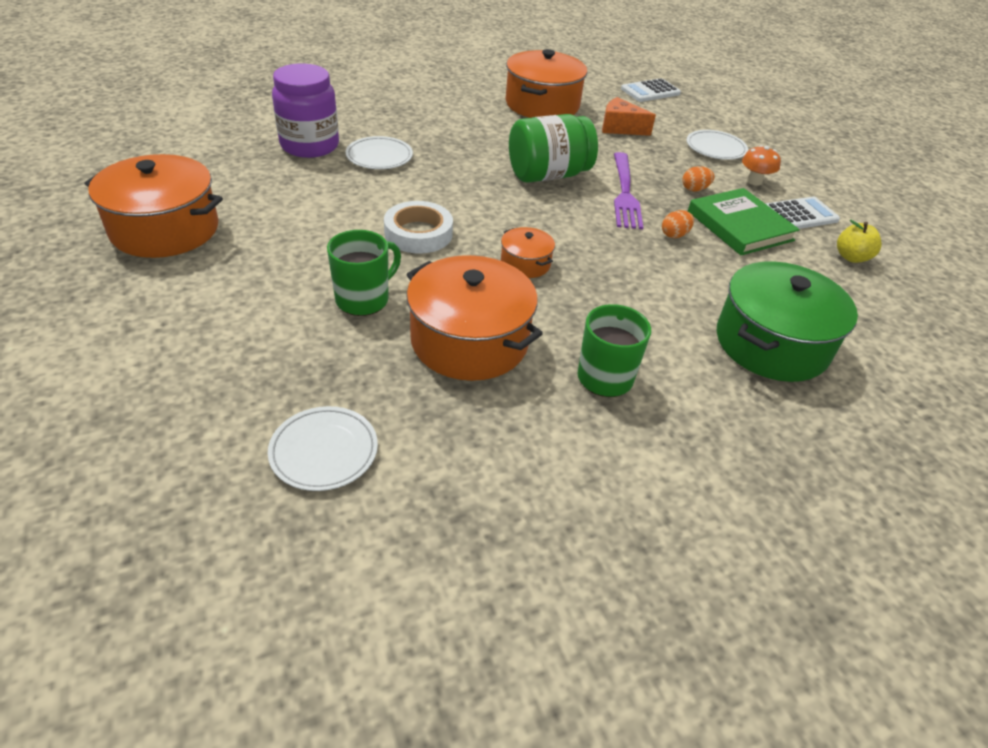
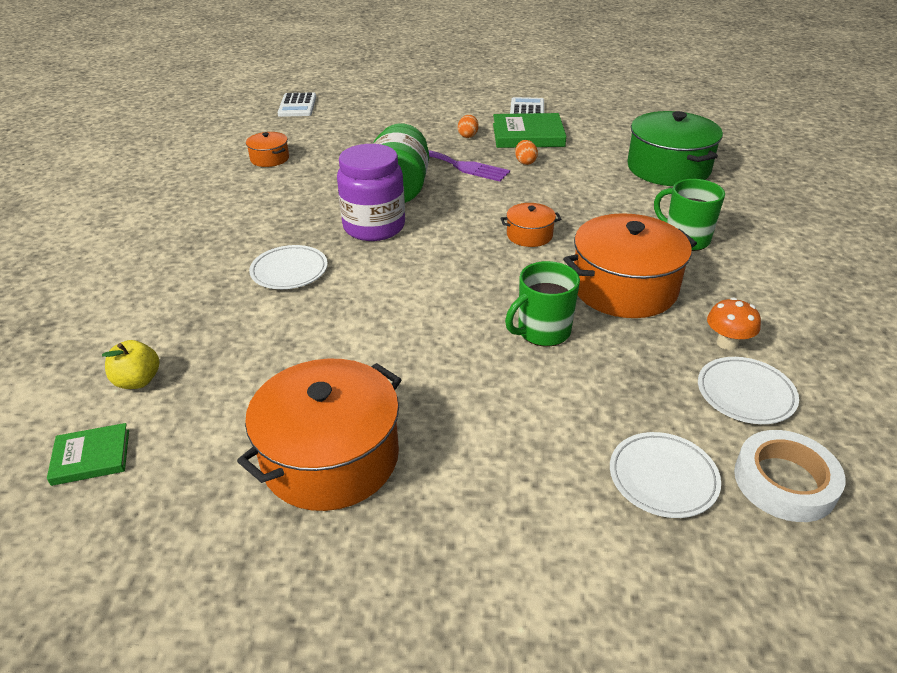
camera: 60 degrees left, 5 degrees down
(144, 146) = (91, 457): none -> green book
(310, 145) = (223, 313): purple jar -> purple jar (374, 227)
(364, 299) = (542, 332): green mug -> green mug turned 105 degrees counterclockwise
(418, 233) = (451, 278): white tape -> white tape (784, 481)
(542, 104) = (269, 159): orange pot -> orange pot, size x0.49
(620, 128) = (348, 136): orange cheese -> none
(715, 148) = (415, 110): white plate -> white plate (663, 478)
(754, 181) = (473, 111): orange mushroom -> orange mushroom (727, 343)
(851, 257) = (586, 112): yellow apple -> yellow apple (138, 381)

